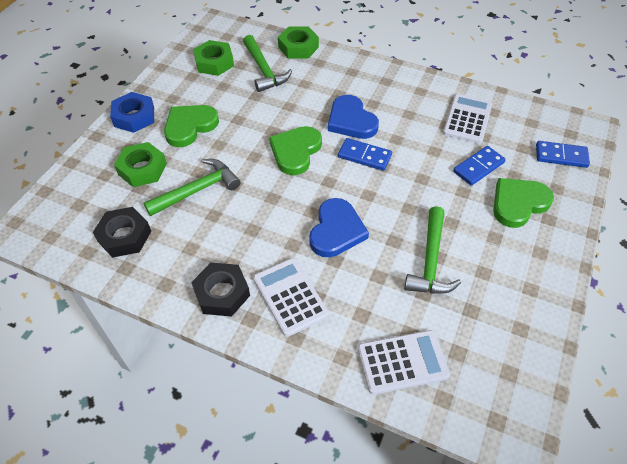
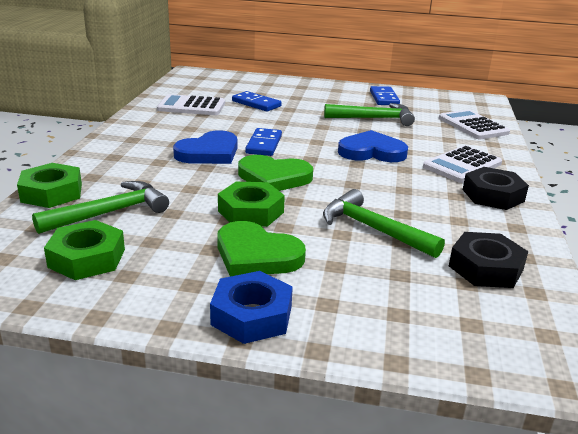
camera: 105 degrees left, 25 degrees down
(142, 169) = (364, 279): green nut -> green nut (251, 212)
(518, 203) = (291, 93): green heart -> none
(561, 156) = (230, 80): blue domino -> blue domino (384, 98)

